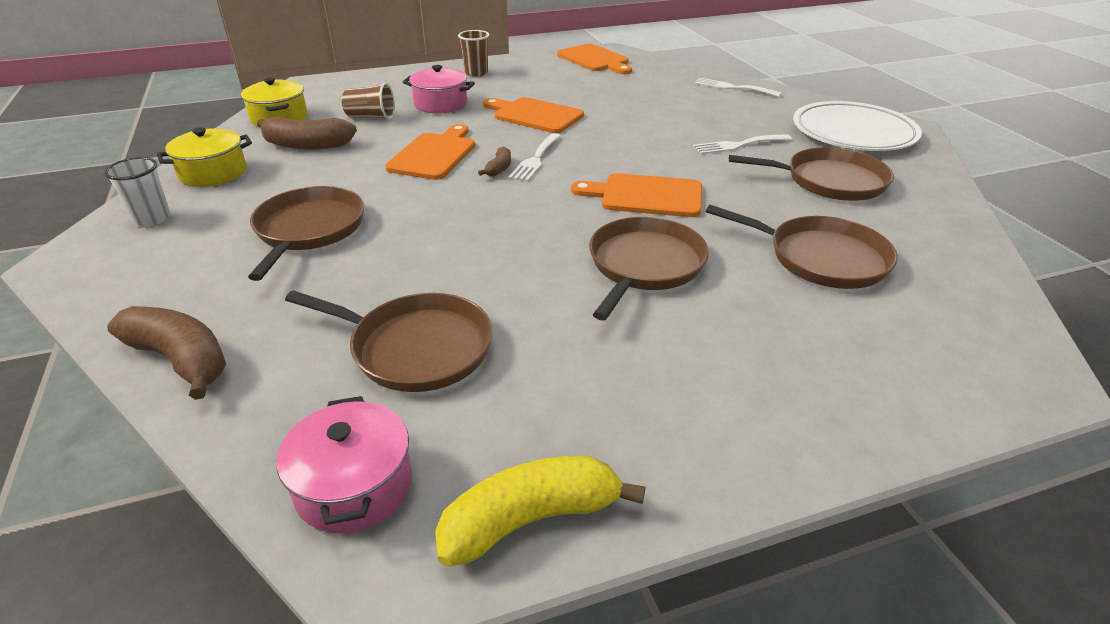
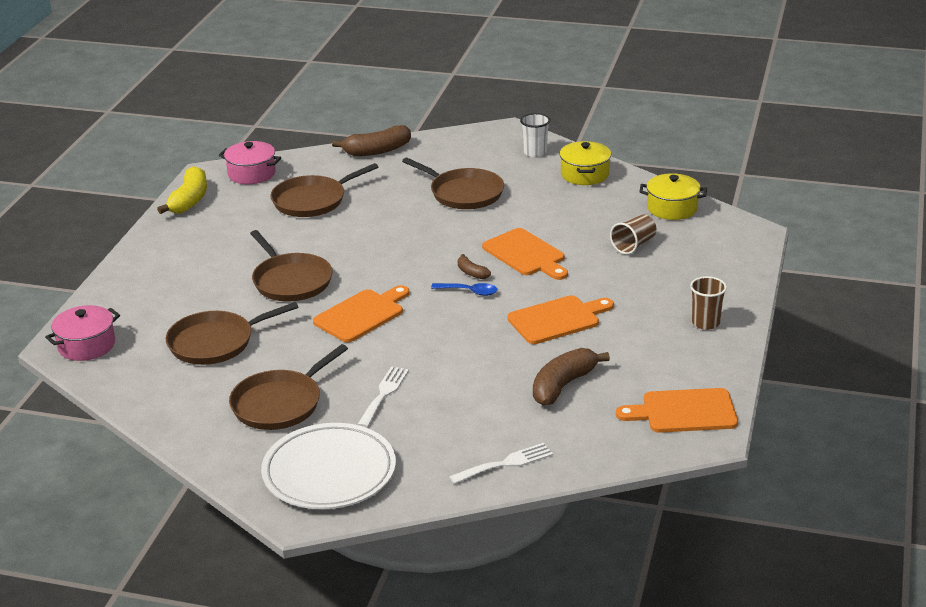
camera: 125 degrees right, 5 degrees down
(307, 145) = (599, 211): brown banana -> brown banana (563, 385)
(440, 104) = (632, 282): pink pot -> pink pot (86, 345)
(535, 159) = (469, 292): white fork -> blue spoon

